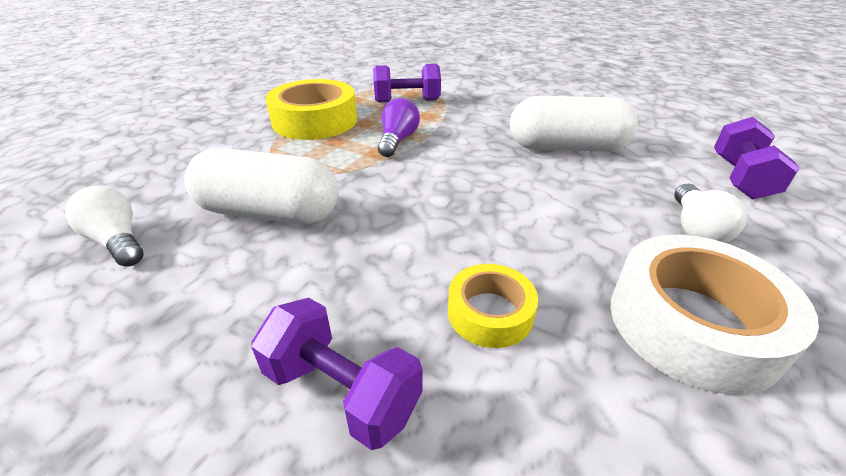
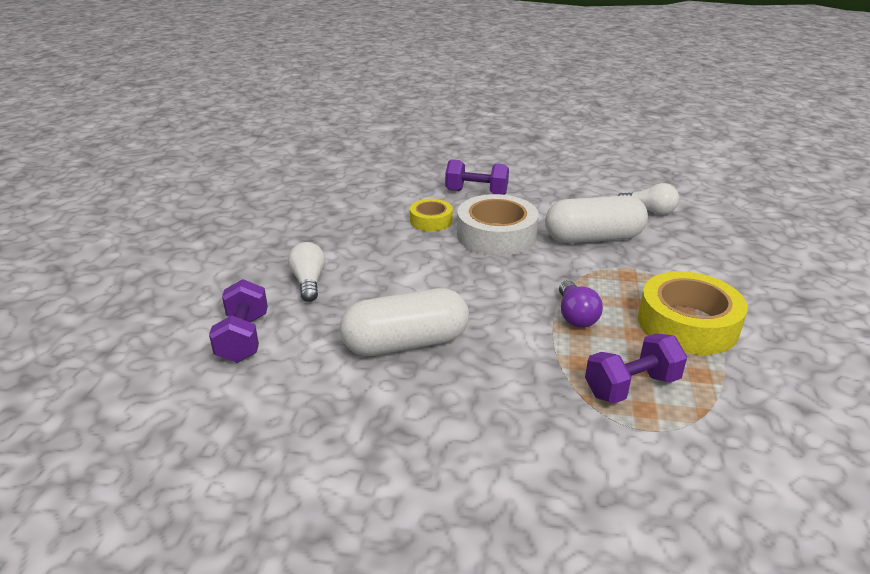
camera: 160 degrees right, 5 degrees down
(693, 323) = (333, 234): white tape -> white tape (496, 235)

